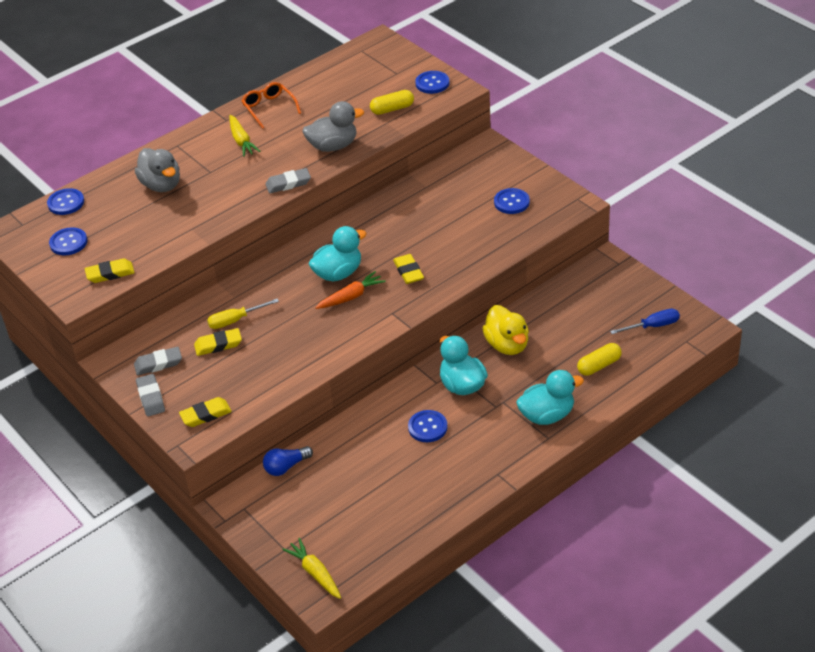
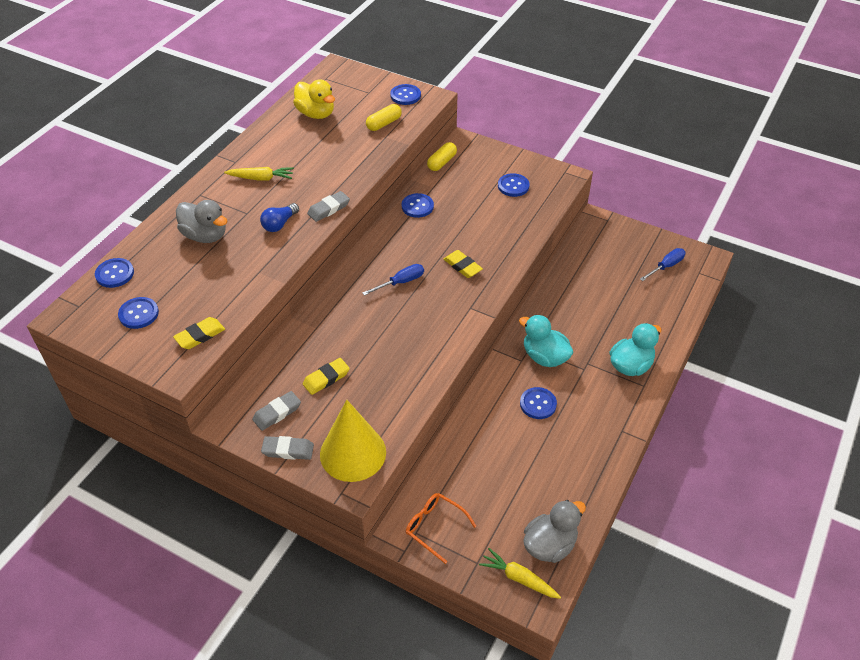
camera: 25 degrees left, 5 degrees up
(151, 398) = (288, 450): grey eraser -> grey eraser turned 45 degrees counterclockwise
(206, 415) = (353, 453): yellow eraser -> yellow cone
(235, 320) = (329, 350): yellow screwdriver -> none
(241, 141) = (261, 178): yellow carrot -> yellow carrot turned 45 degrees counterclockwise
(269, 108) = (270, 144): orange glasses -> orange glasses (435, 527)
(286, 467) = (433, 478): blue light bulb -> blue light bulb (279, 224)
(333, 146) = (350, 166): grey duck -> grey duck (550, 545)
(338, 273) = (401, 282): turquoise duck -> blue screwdriver
(351, 297) = (425, 301): orange carrot -> none
(399, 203) = (417, 206): none -> blue button
(507, 345) = (561, 311): yellow duck -> yellow duck (316, 114)
(599, 365) = (645, 310): yellow capsule -> yellow capsule (442, 162)

